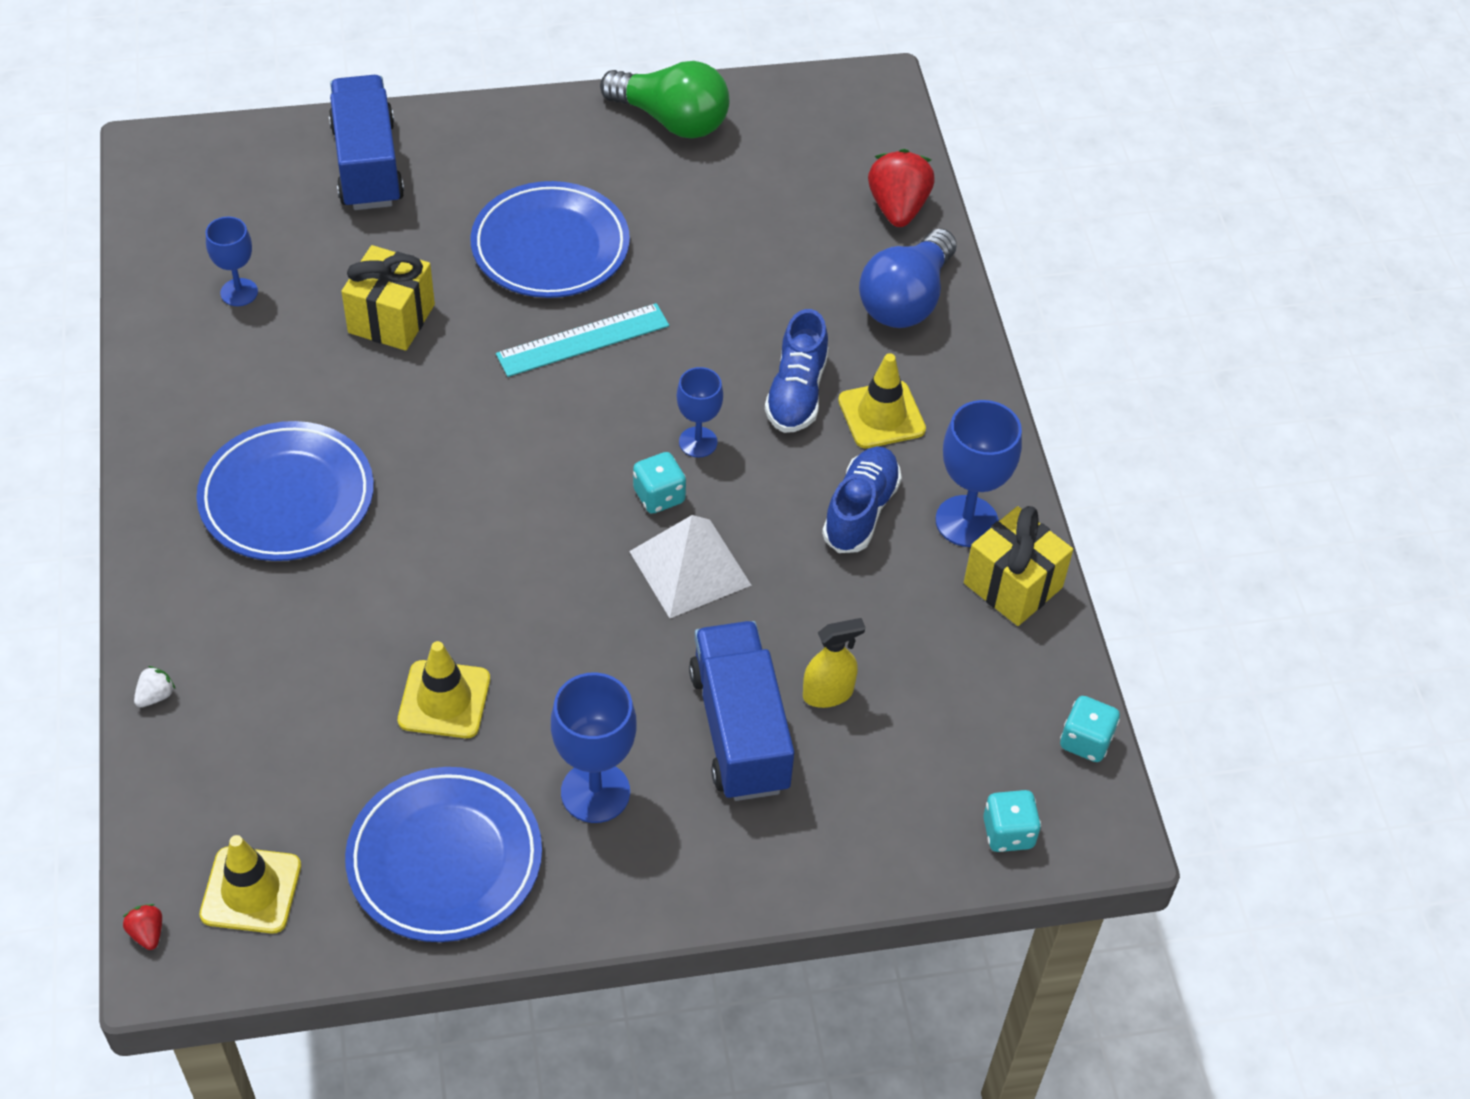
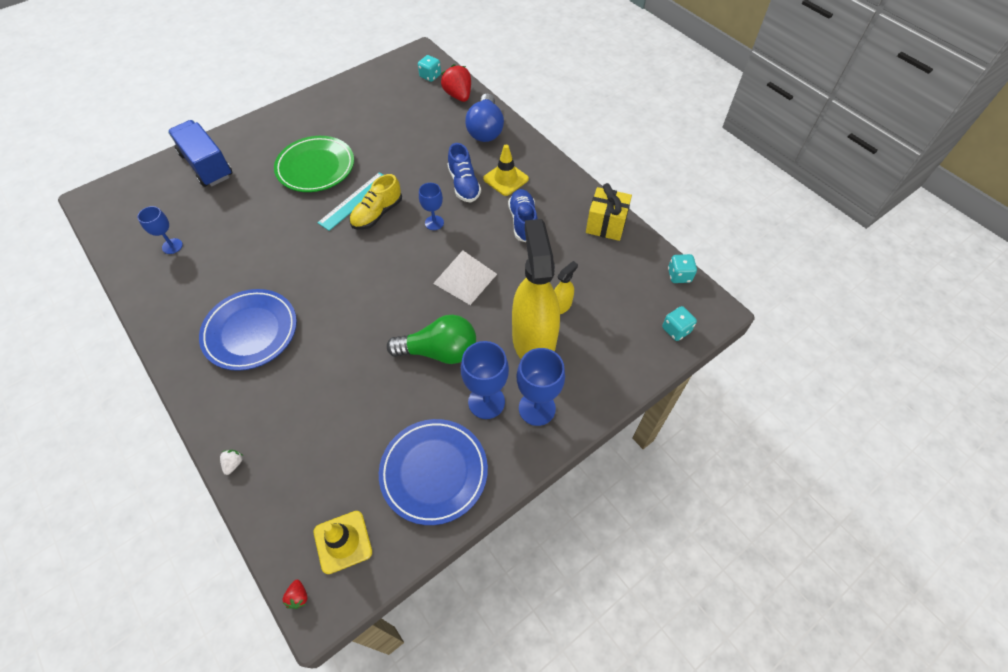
camera: 25 degrees left, 5 degrees up
(147, 933) = (298, 596): red strawberry -> red strawberry turned 135 degrees counterclockwise
(391, 319) = (257, 227): yellow gift -> none
(444, 700) = (387, 393): yellow traffic cone -> none
(550, 246) = (316, 167): blue plate -> green plate
(607, 381) = (377, 214): none -> yellow shoe
(659, 496) = (431, 253): turquoise dice -> turquoise dice (430, 76)
(672, 120) = (339, 96): green light bulb -> green light bulb (439, 351)
(739, 730) = (533, 340): blue truck -> yellow spray bottle
(966, 521) = (569, 207): blue goblet -> blue goblet (537, 408)

